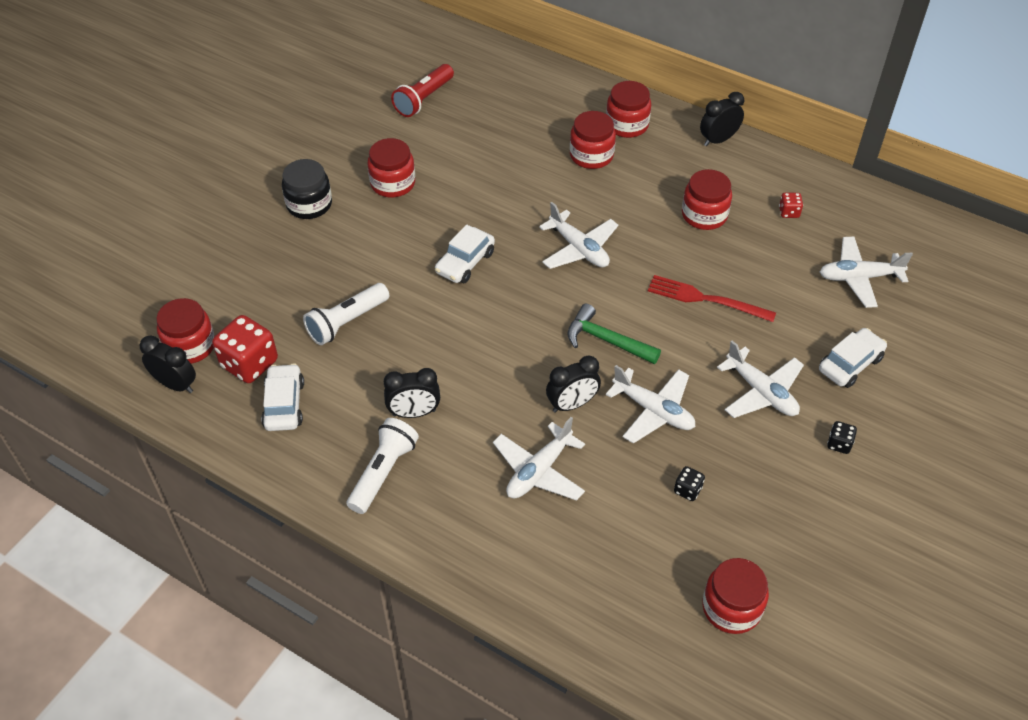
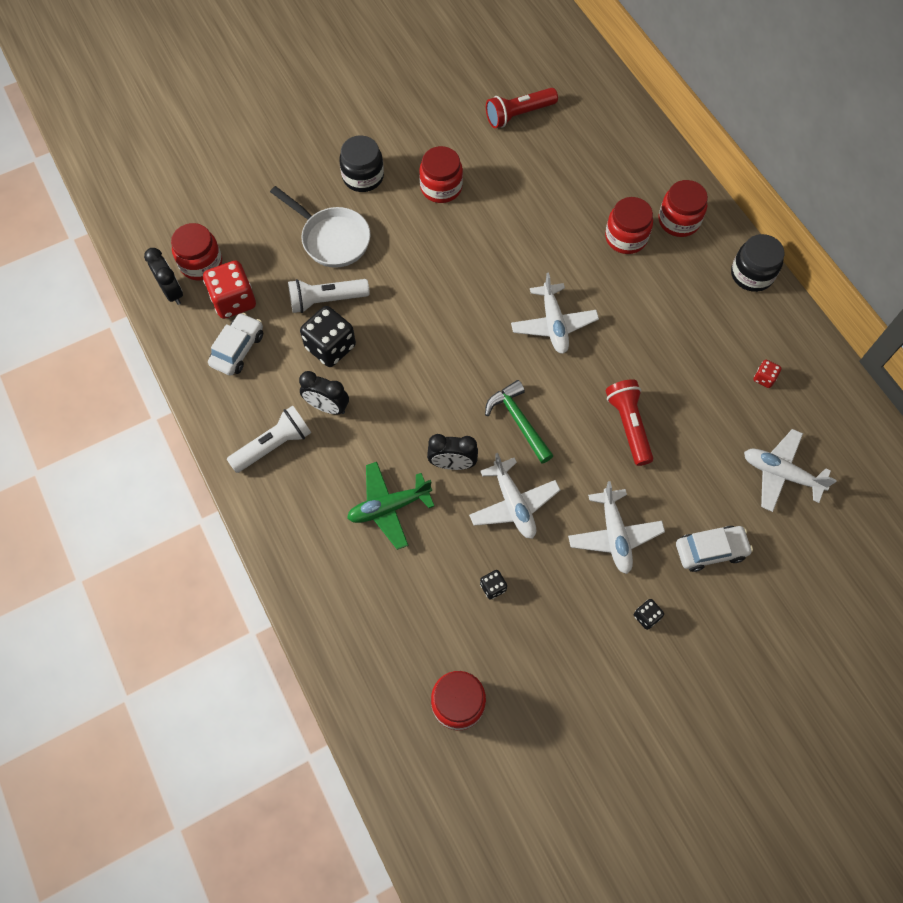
camera: 30 degrees right, 15 degrees up
(315, 268) = (332, 238): none -> white pan
(380, 360) = (330, 347): none -> black dice
(465, 262) = (451, 291): white car -> none
(539, 471) = (389, 507): white plane -> green plane
(704, 215) = (685, 344): red jar -> none
(705, 299) = (628, 425): red fork -> red flashlight
(718, 140) = (752, 274): black clock -> black jar

